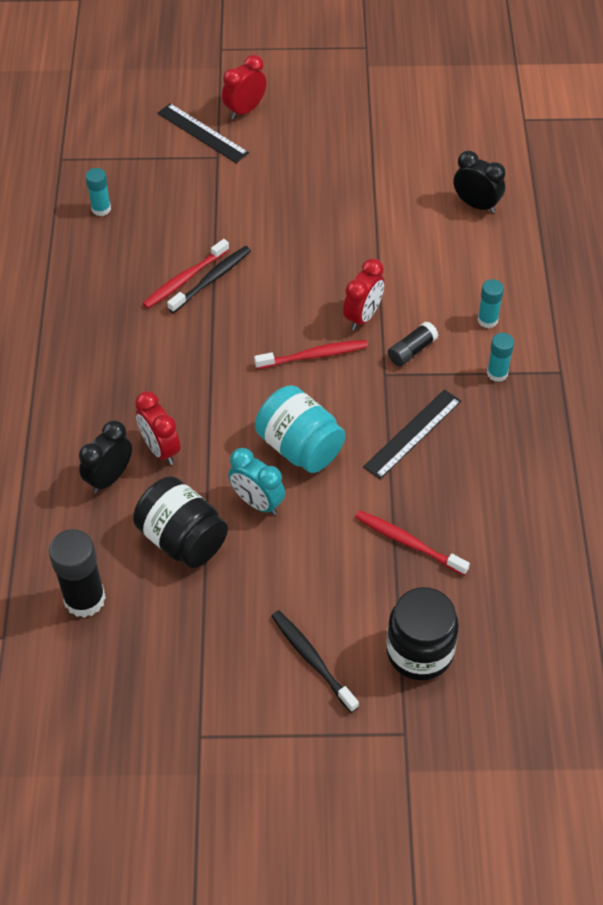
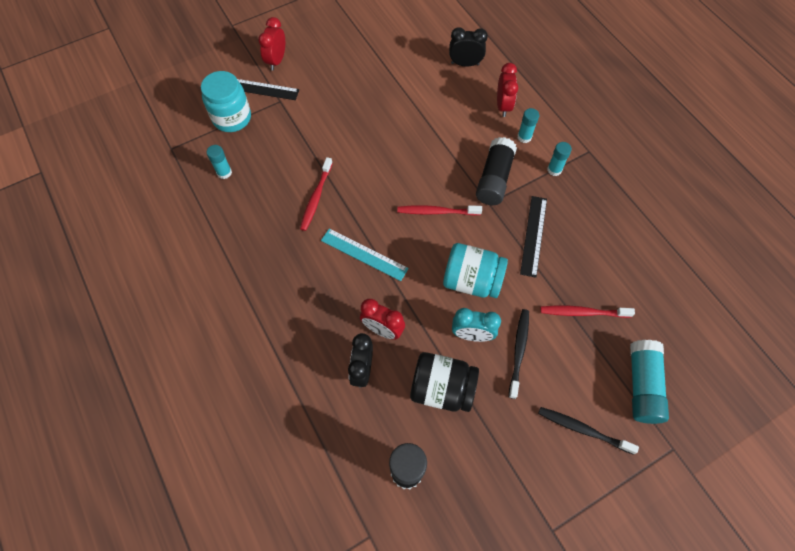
camera: 30 degrees left, 10 degrees up
(149, 153) = (232, 118): none -> turquoise jar
(196, 363) = (364, 254): none -> turquoise ruler
(212, 279) = (334, 189): black toothbrush -> black toothbrush (519, 351)
(314, 355) = (436, 212): red toothbrush -> red toothbrush turned 135 degrees counterclockwise
(363, 316) = (448, 170): red clock -> red clock (503, 106)
(412, 350) = (494, 179): black glue stick -> black glue stick, size x1.76
(419, 652) = (642, 385): black jar -> turquoise glue stick

